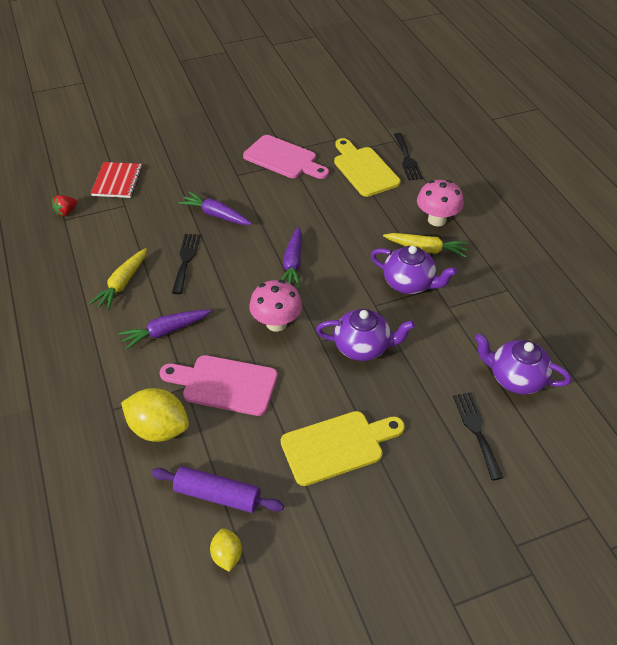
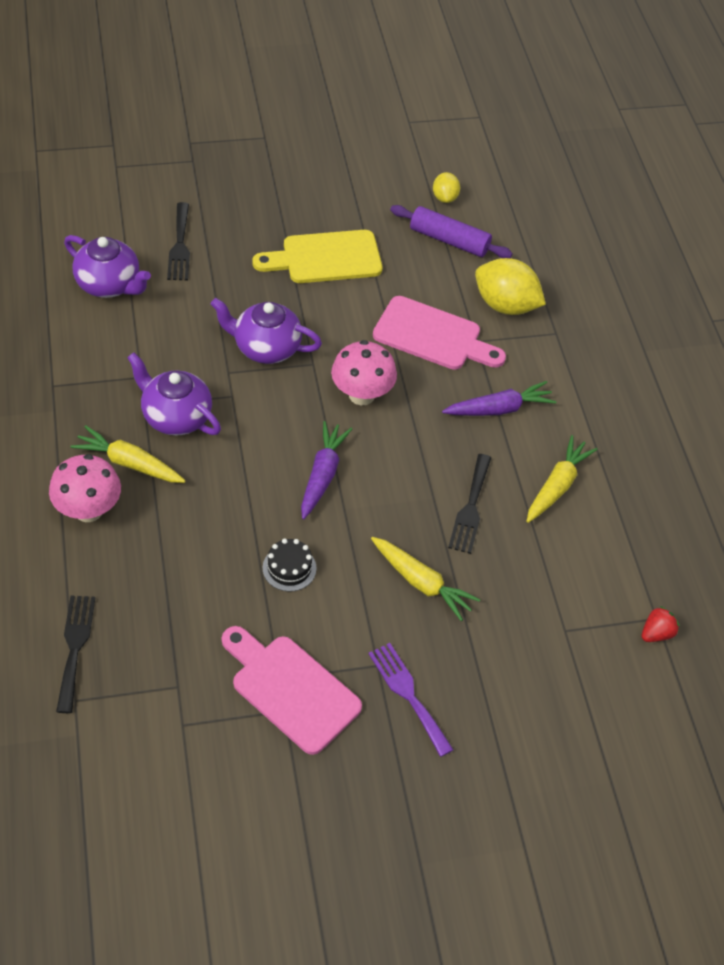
camera: 175 degrees left, 5 degrees up
(117, 181) = (581, 688): red notebook -> none
(216, 215) = (421, 582): purple carrot -> yellow carrot
(218, 165) = (408, 694): none -> purple fork
(300, 210) = (289, 568): none -> black cake
(364, 169) = (159, 636): yellow cutting board -> none

